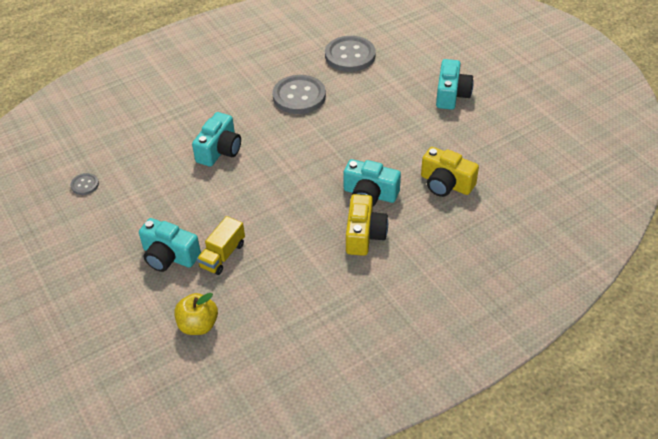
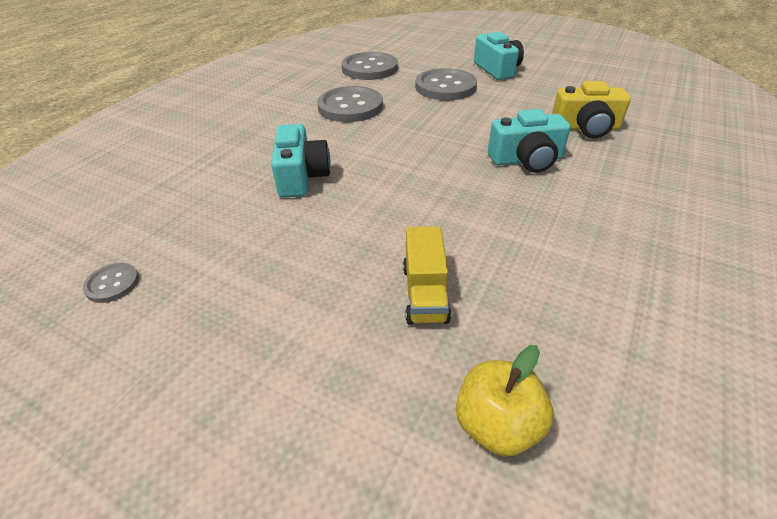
camera: 30 degrees left, 5 degrees down
(169, 256) = (342, 330): turquoise camera -> none
(364, 235) = (572, 198): yellow camera -> none
(388, 100) = (445, 87): none -> grey button

